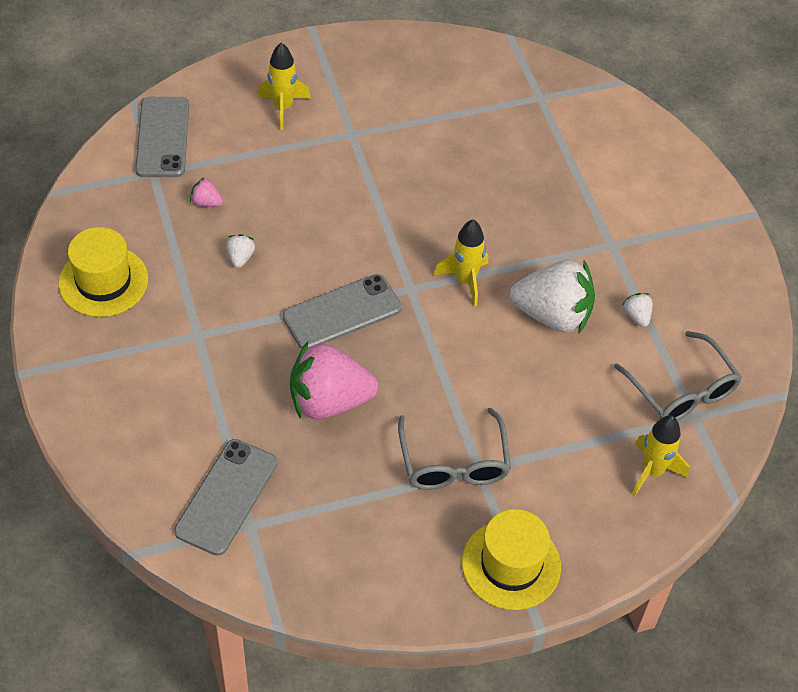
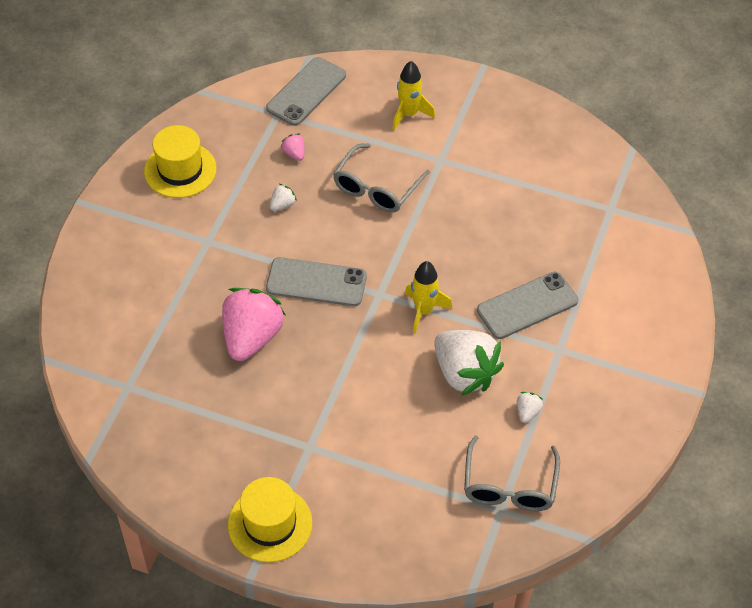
camera: 40 degrees right, 0 degrees up
(227, 497) = (129, 359): grey phone -> grey phone (527, 306)
(329, 401) = (251, 337): pink strawberry -> pink strawberry turned 75 degrees clockwise
(453, 462) = (296, 431): grey glasses -> grey glasses (376, 188)
(652, 471) = (430, 527): yellow rocket -> none

